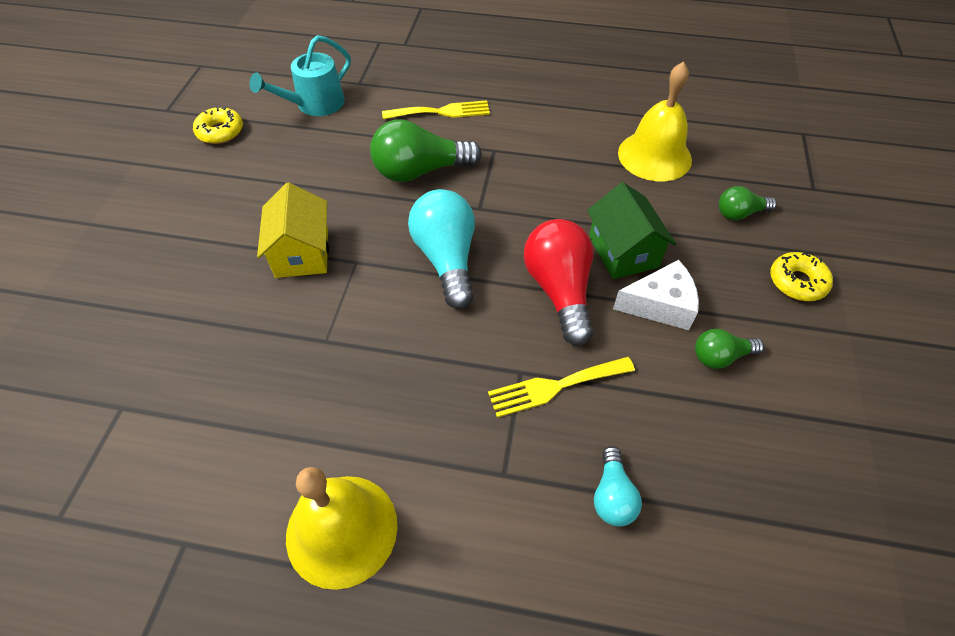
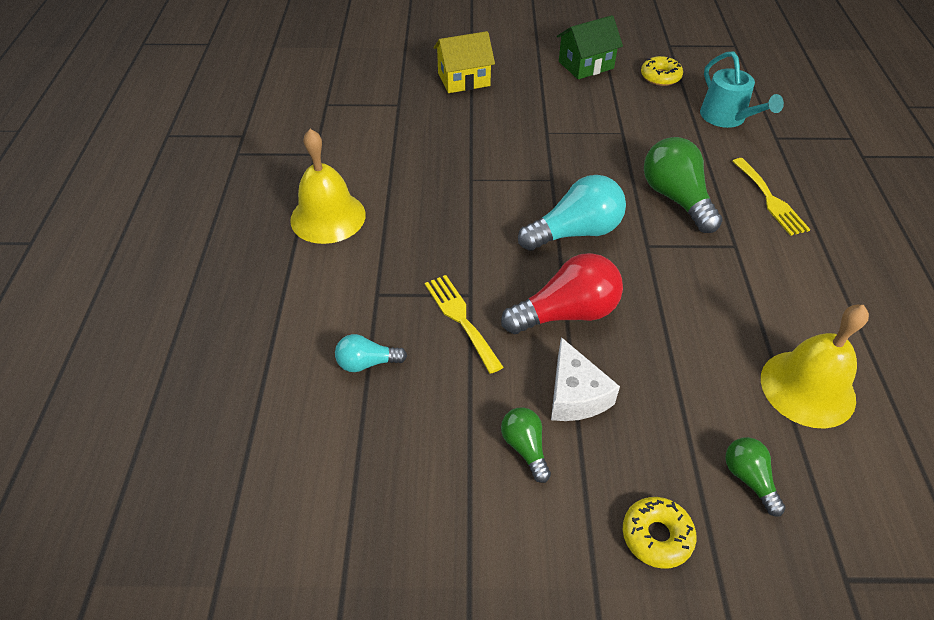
camera: 80 degrees right, 5 degrees down
(302, 253) = (550, 149): yellow house -> yellow house (463, 79)
(315, 104) = (727, 118): turquoise watering can -> turquoise watering can turned 150 degrees counterclockwise
(623, 251) = (636, 361): green house -> green house (586, 65)

